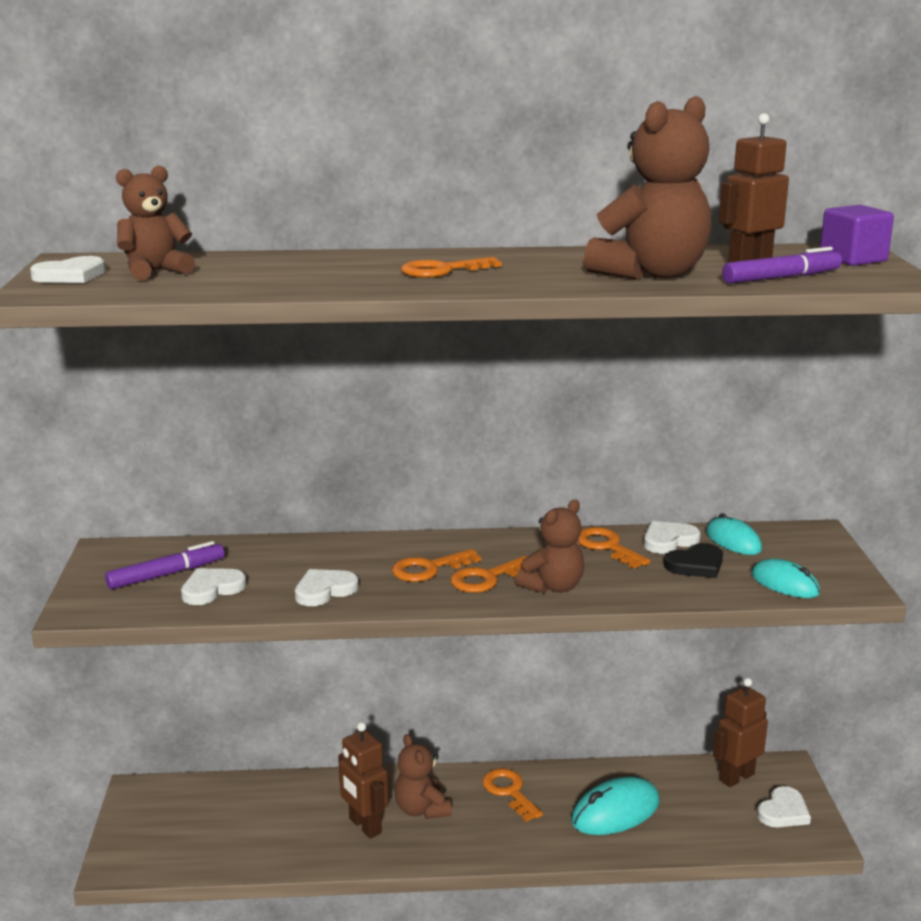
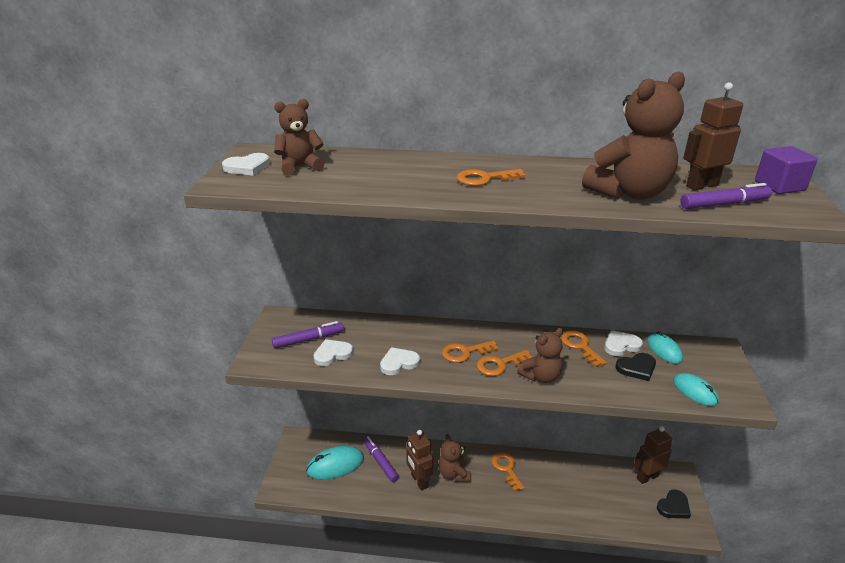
camera: 10 degrees right, 10 degrees up
(292, 806) = (380, 461): none -> purple marker
(615, 812) = (568, 492): turquoise mouse -> turquoise mouse (335, 465)
(783, 811) = (673, 506): white heart -> black heart

